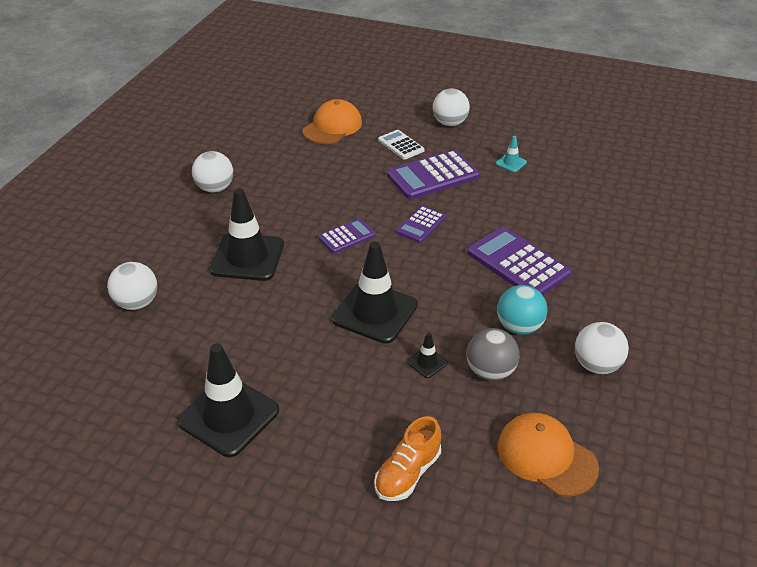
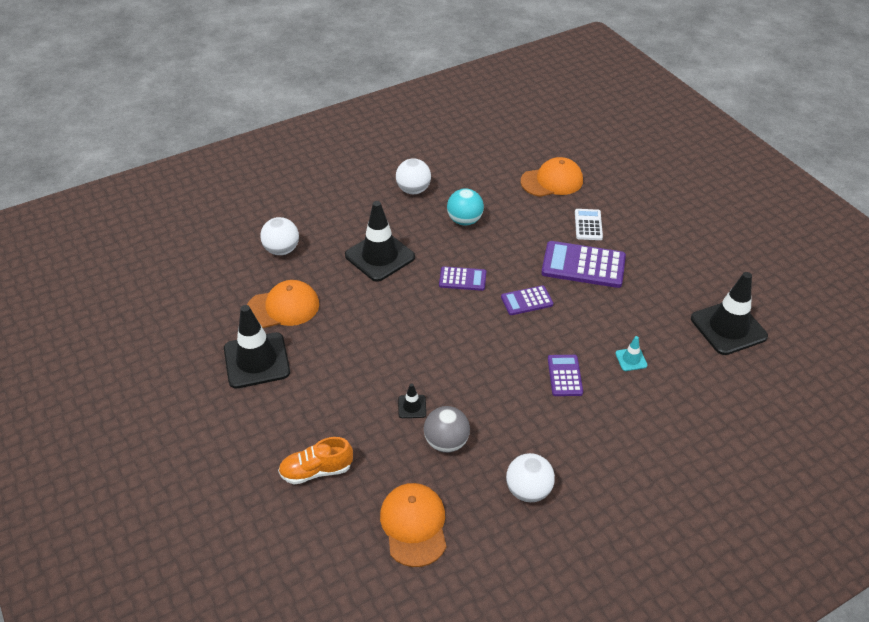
camera: 40 degrees right, 5 degrees up
(200, 353) = (283, 307): none -> orange cap
(375, 312) = (418, 348): black traffic cone -> black traffic cone (728, 327)
(450, 123) = (652, 226): white ball -> none
(511, 163) = (663, 289): turquoise traffic cone -> turquoise traffic cone (631, 359)
(518, 263) = (565, 376): purple calculator -> purple calculator, size x0.57
(519, 327) = (505, 424): turquoise ball -> turquoise ball (464, 220)

